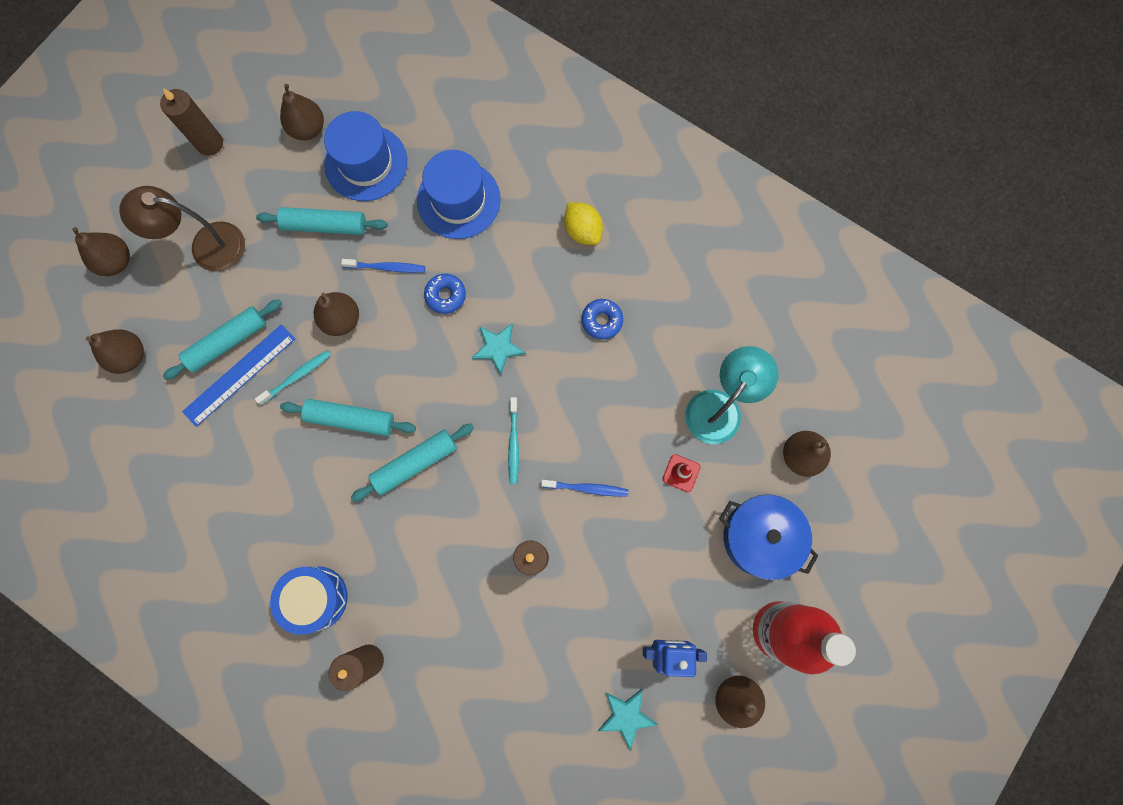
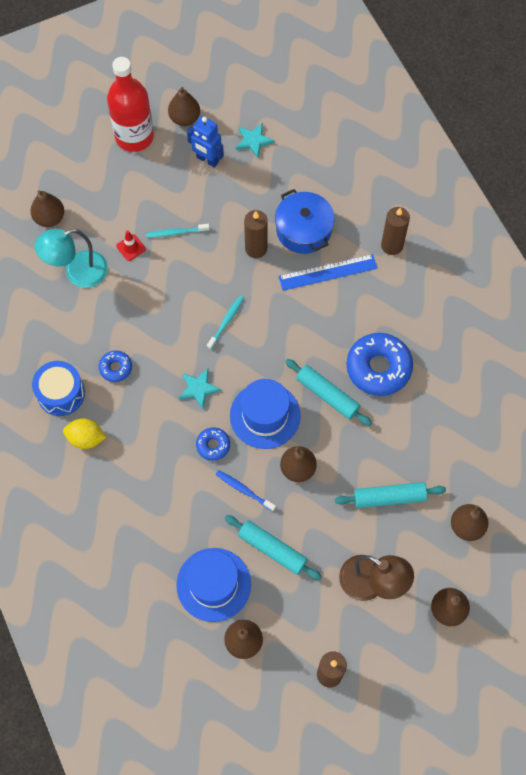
camera: 150 degrees left, 10 degrees down
(239, 375) = (391, 468): blue ruler -> blue ruler (328, 272)
(296, 376) = (351, 445): turquoise toothbrush -> turquoise toothbrush (176, 232)
(308, 484) = (378, 368): none -> blue donut
(316, 598) = (407, 296): blue drum -> blue drum (61, 393)
(415, 463) = (299, 344): turquoise rolling pin -> none
(458, 200) = (161, 513): blue hat -> blue hat (265, 415)
(582, 231) = (86, 438): yellow lemon -> yellow lemon turned 75 degrees counterclockwise
(586, 488) = (197, 270): blue toothbrush -> none
(760, 537) = (109, 188): blue pot -> blue pot (303, 230)

